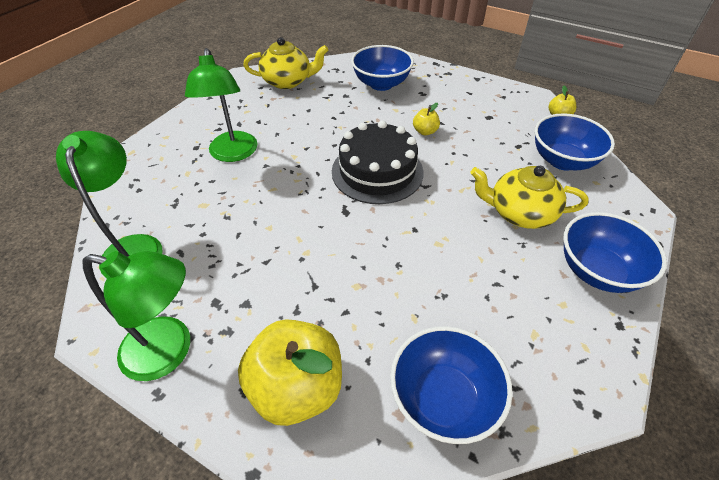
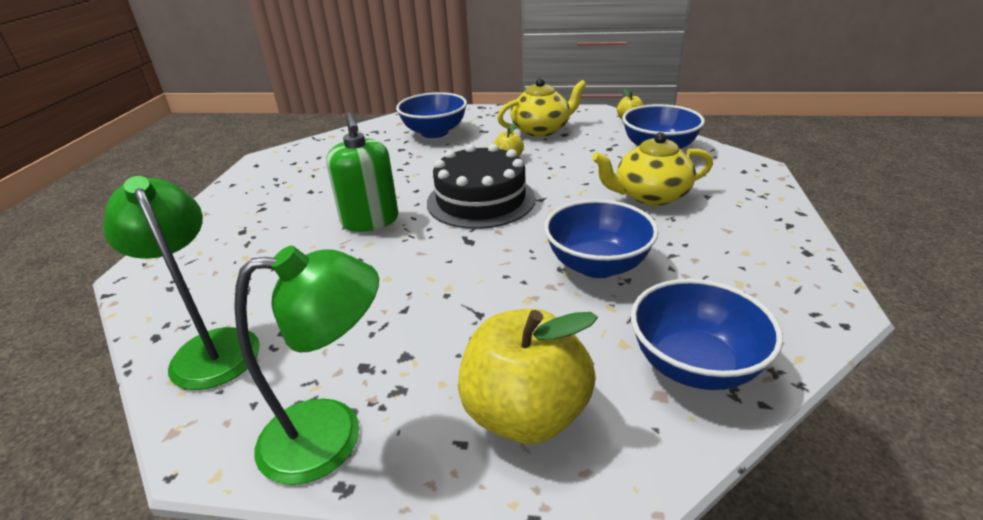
camera: 20 degrees left, 15 degrees down
(233, 154) = (296, 226): green lamp -> none
(285, 166) = (370, 220): none -> green soap dispenser
(288, 81) = (324, 151): yellow teapot -> yellow teapot (541, 130)
(597, 271) = (754, 219): blue bowl -> blue bowl (597, 265)

